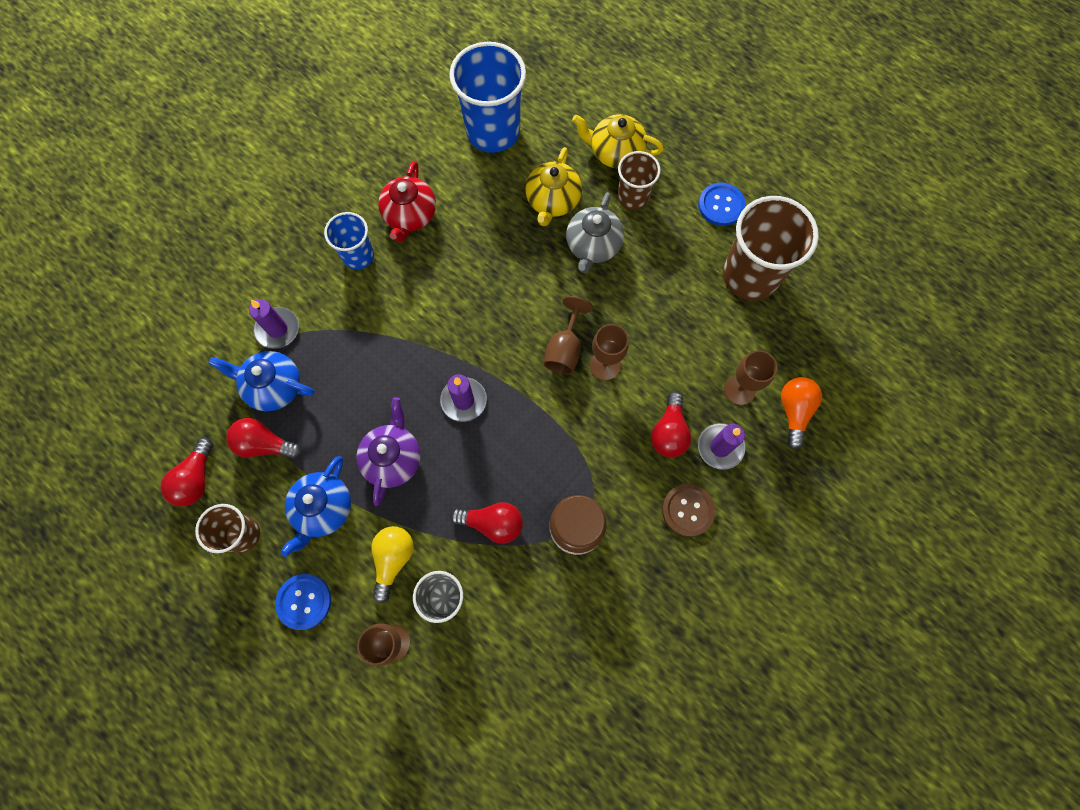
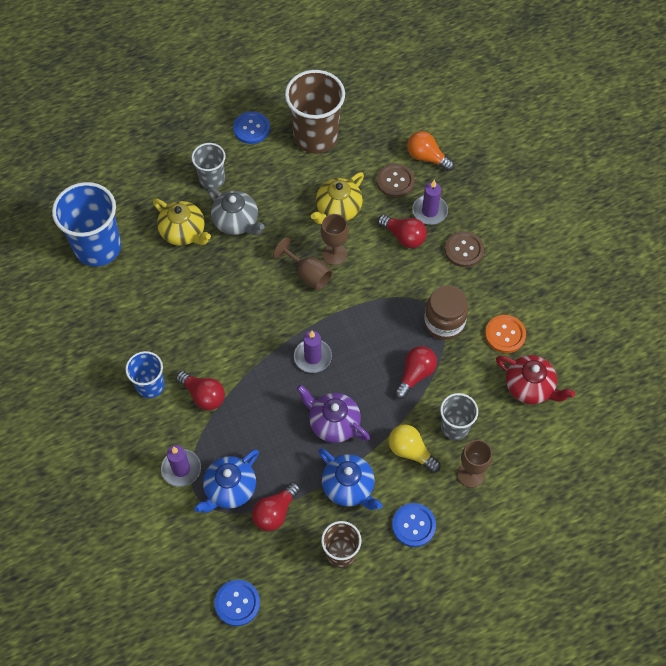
camera: 65 degrees left, 10 degrees down
(151, 452) = (237, 603): none -> blue button
(196, 479) = (278, 574): red light bulb -> red light bulb (203, 395)
(410, 216) = (137, 335): red teapot -> red teapot (530, 387)
(595, 609) = (505, 334): none -> orange button
(615, 152) = (168, 174): yellow teapot -> yellow teapot (338, 209)
(633, 197) = (212, 179): brown cup -> grey cup
(739, 390) = (395, 181): brown goblet -> brown button

